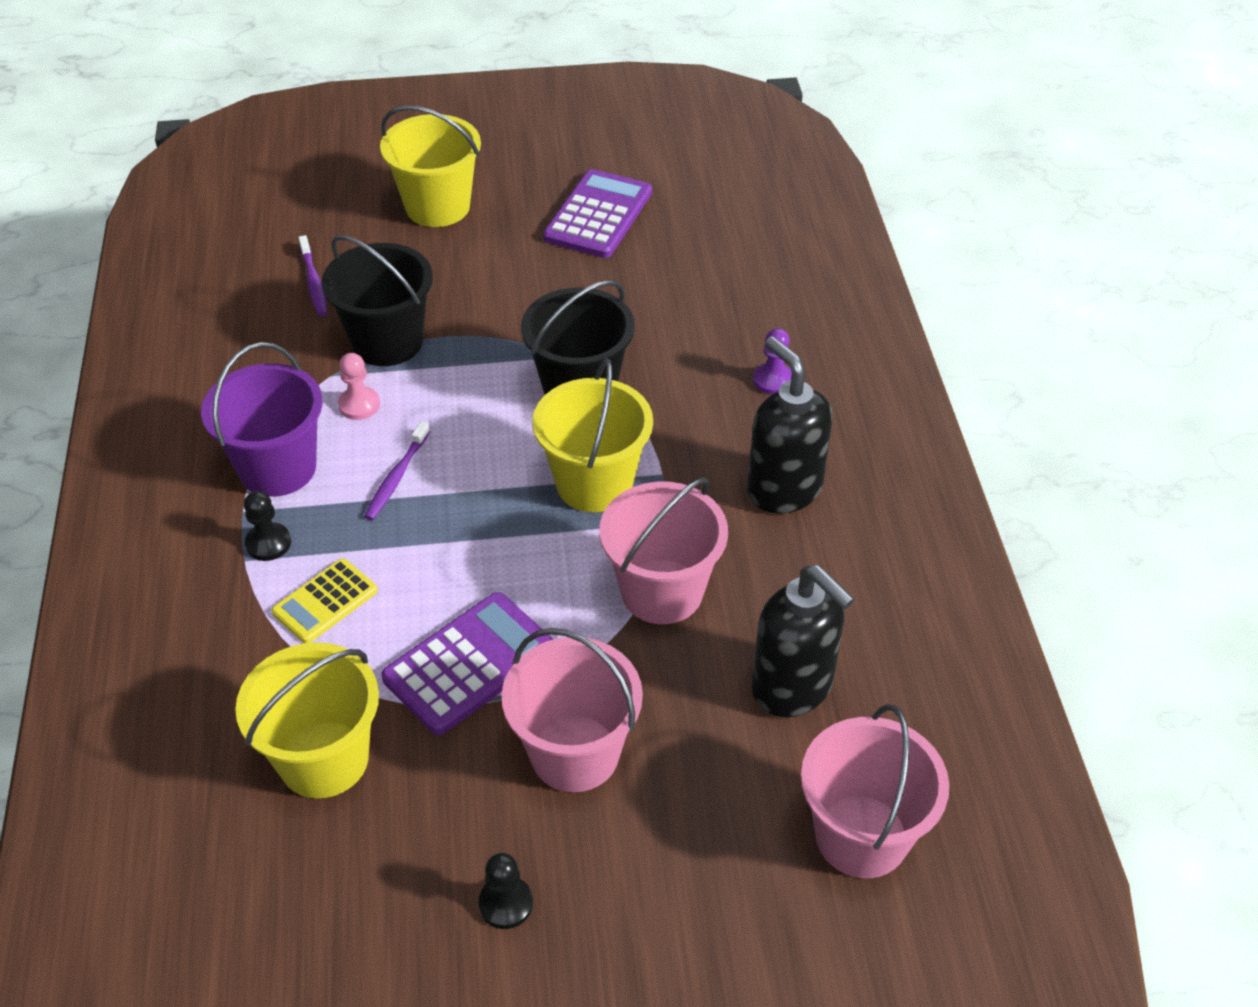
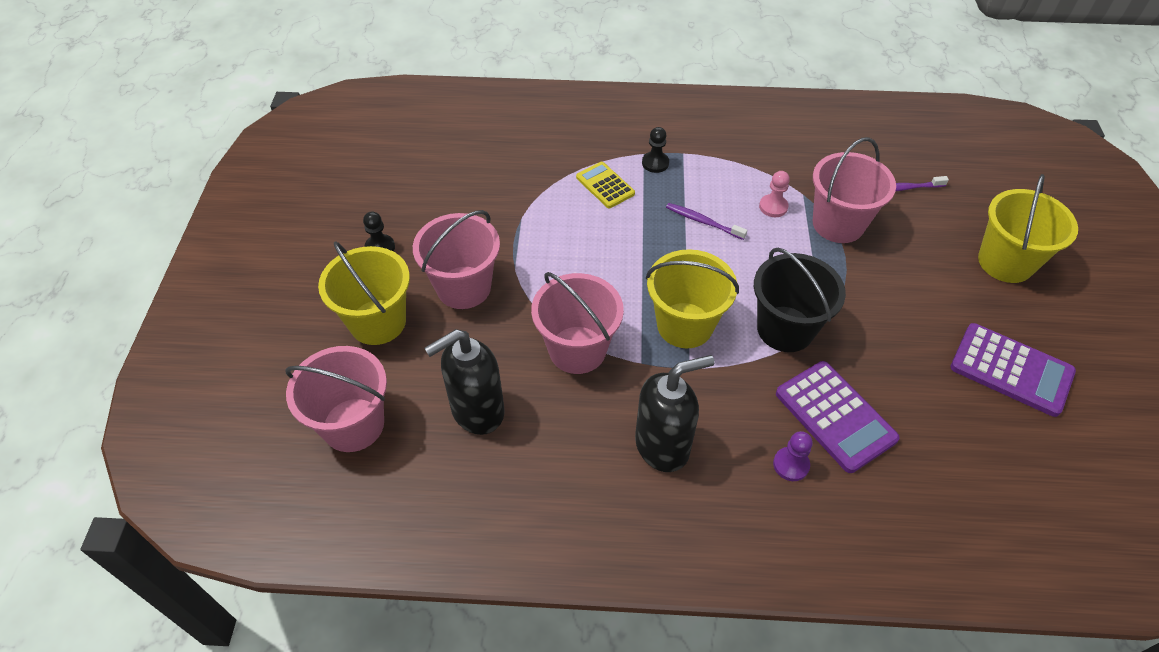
camera: 100 degrees right, 5 degrees up
(278, 468) = (717, 168): purple bucket -> none
(324, 759) = (495, 182): yellow bucket -> yellow bucket (377, 322)
(387, 342) = (838, 224): black bucket -> pink bucket
(469, 663) = (543, 245): purple calculator -> purple calculator (835, 416)

